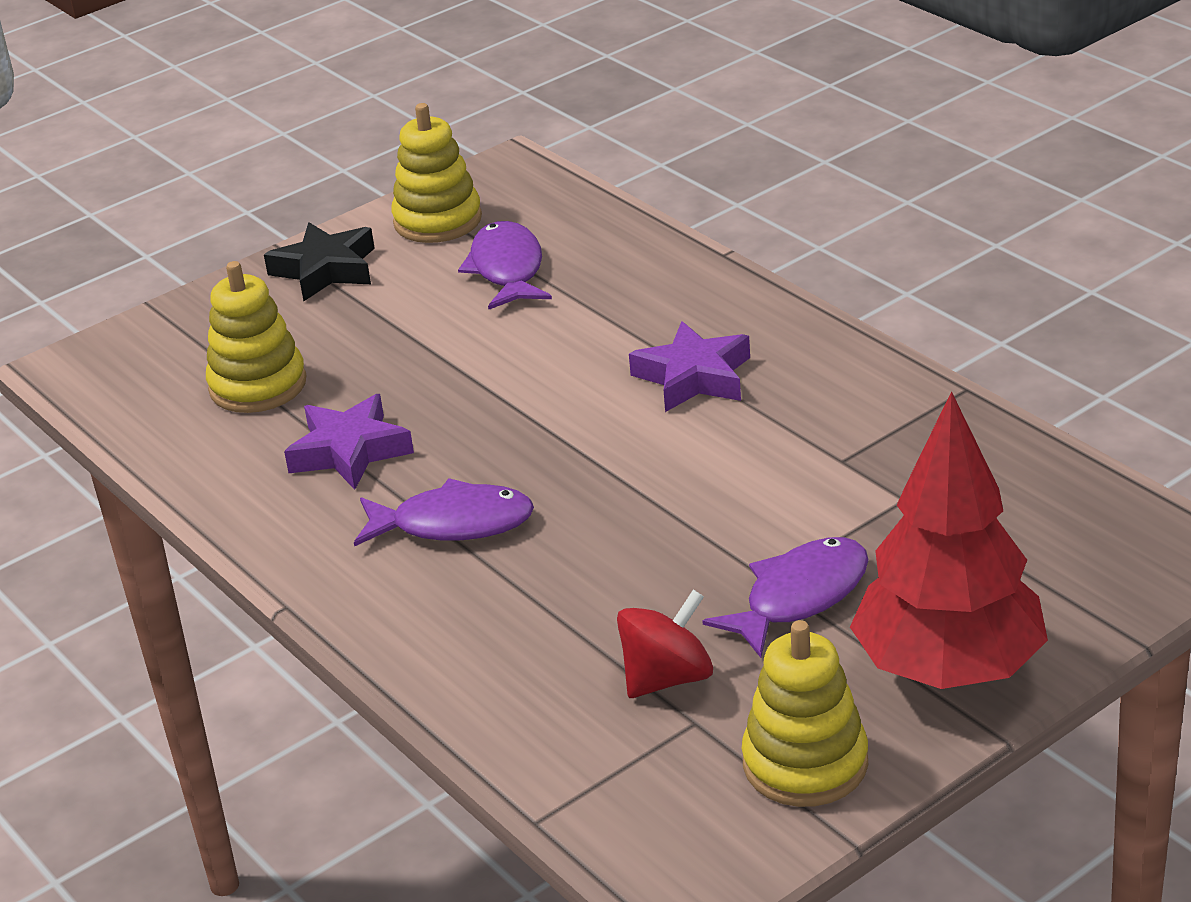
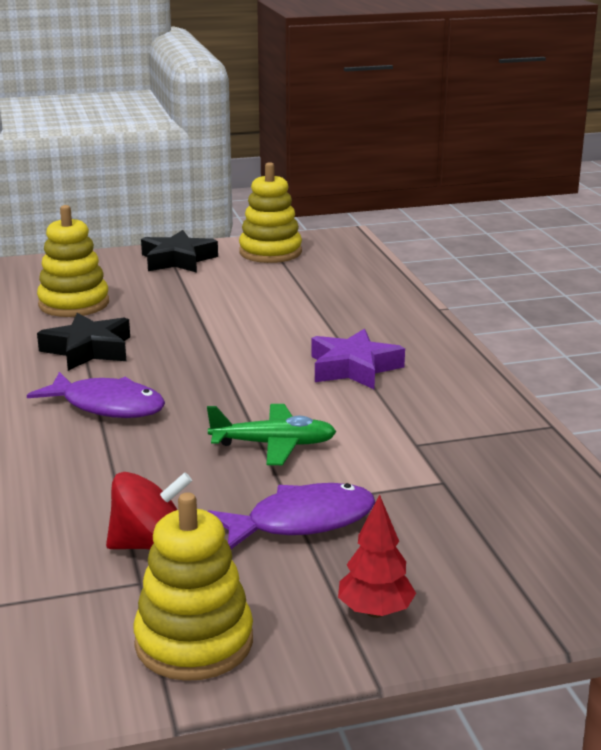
camera: 20 degrees right, 10 degrees down
(350, 451) = (88, 350): purple star -> black star
(507, 269) = (288, 284): purple fish -> none
(691, 512) = (274, 444): none -> green plane
(949, 670) = (375, 612): red tree -> red tree, size x0.43

